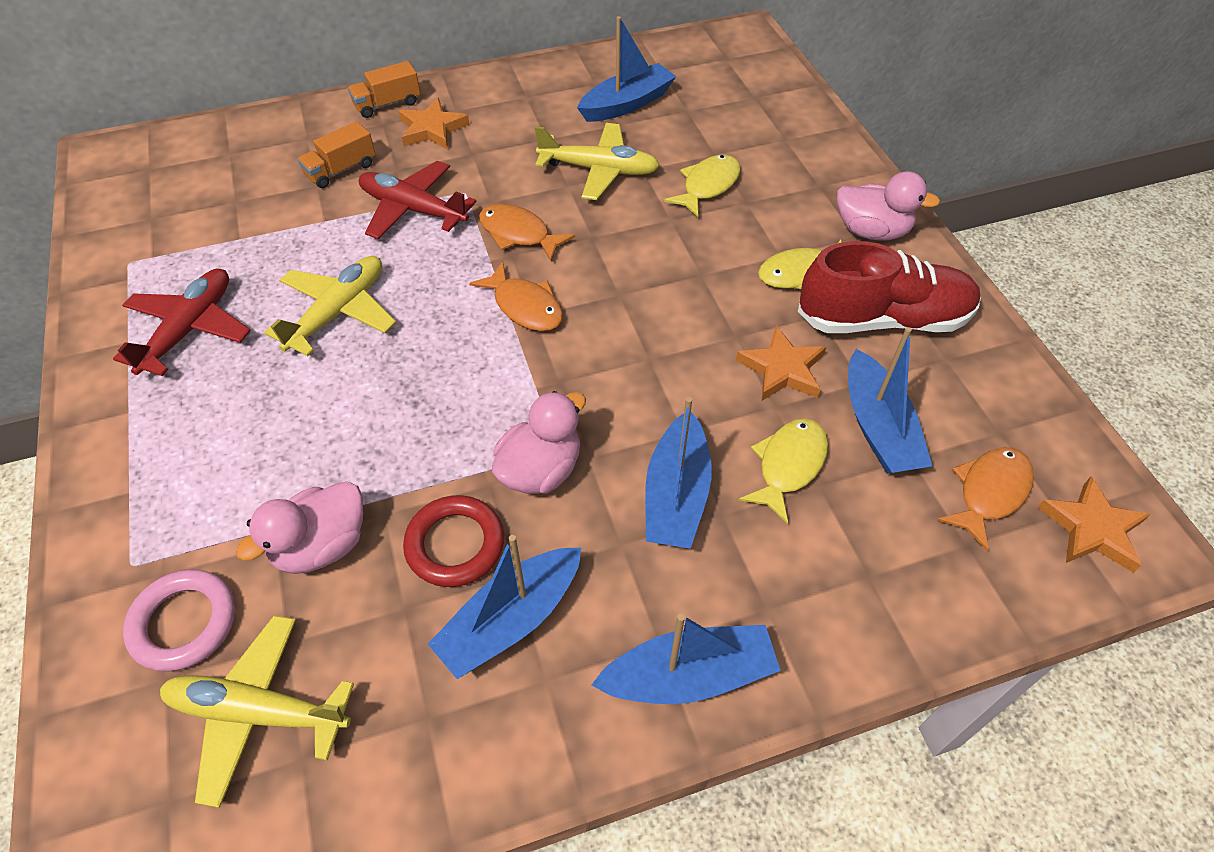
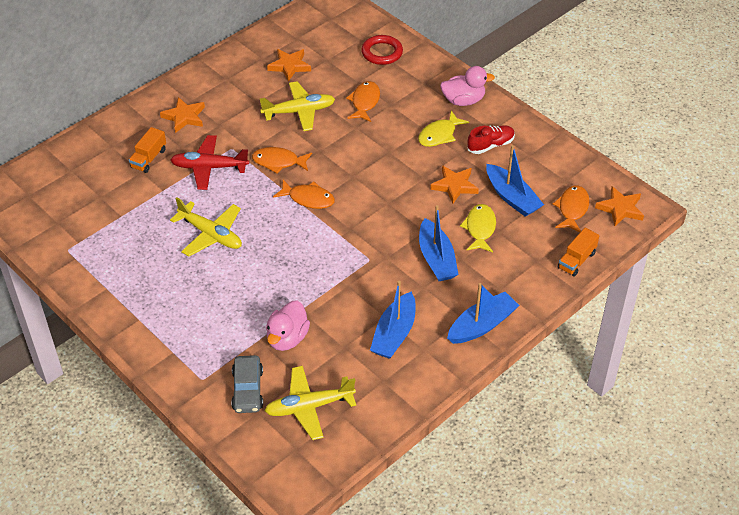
camera: 25 degrees left, 5 degrees down
(184, 623) = (248, 390): pink ring -> grey car
(190, 329) = (136, 270): red plane -> none
(339, 312) = (211, 235): yellow plane -> yellow plane turned 120 degrees clockwise
(387, 104) = (144, 110): orange truck -> orange truck (576, 260)
(455, 544) = (349, 315): red ring -> red ring (382, 53)
(540, 470) = (367, 271): pink duck -> none
(627, 104) = (289, 66): blue boat -> orange star
(707, 186) = (364, 102): yellow fish -> orange fish
(883, 319) = (490, 145): red shoe -> red shoe, size x0.56

